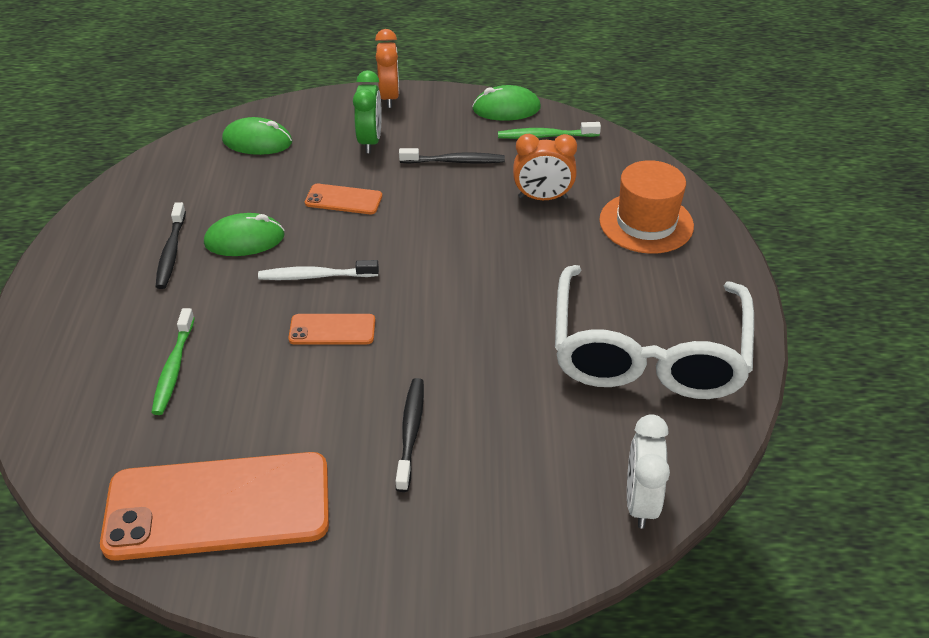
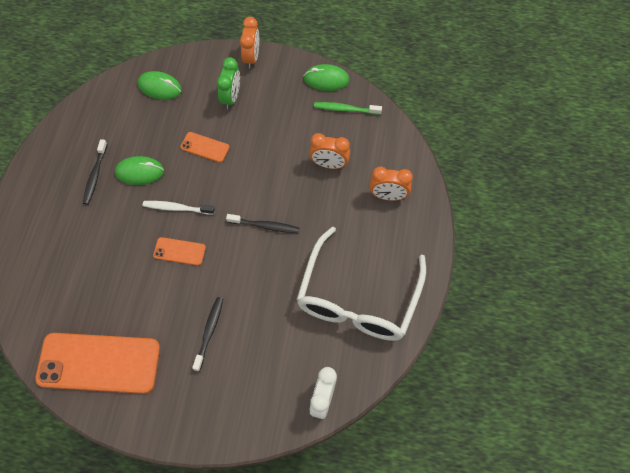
camera: 10 degrees right, 20 degrees up
(174, 368) = (86, 265): green toothbrush -> none
(454, 161) = (281, 124): black toothbrush -> black toothbrush (264, 226)
(646, 223) = (388, 196): orange hat -> orange clock

